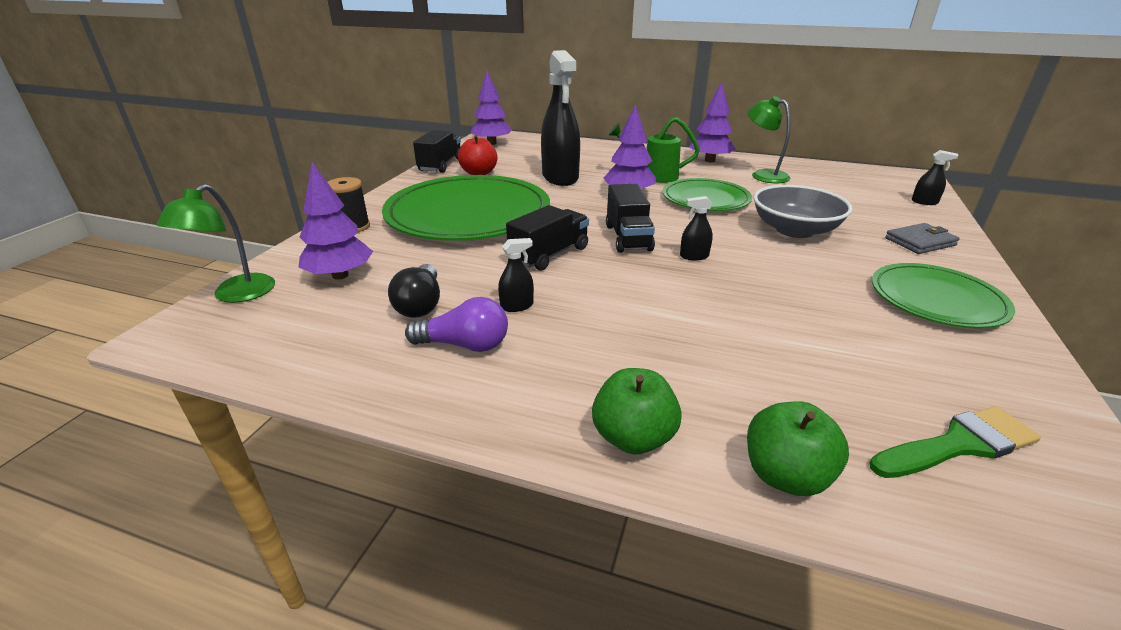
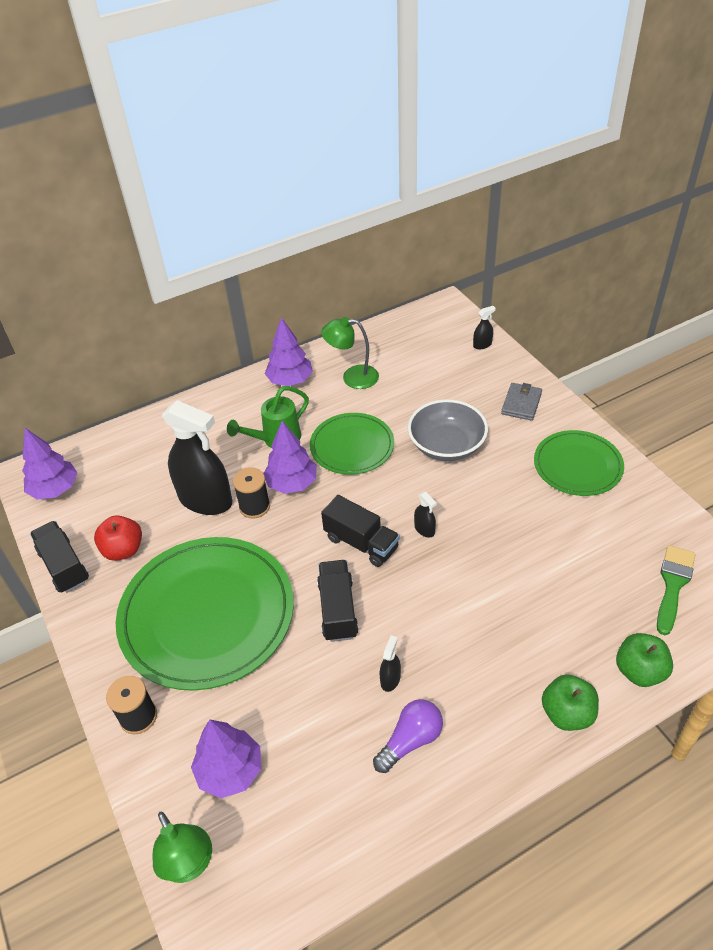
camera: 45 degrees left, 15 degrees up
(420, 304) = (332, 738): black light bulb -> none
(584, 192) = (254, 506): none -> black spool
(694, 256) = (424, 529): black spray bottle -> black spray bottle turned 75 degrees counterclockwise

